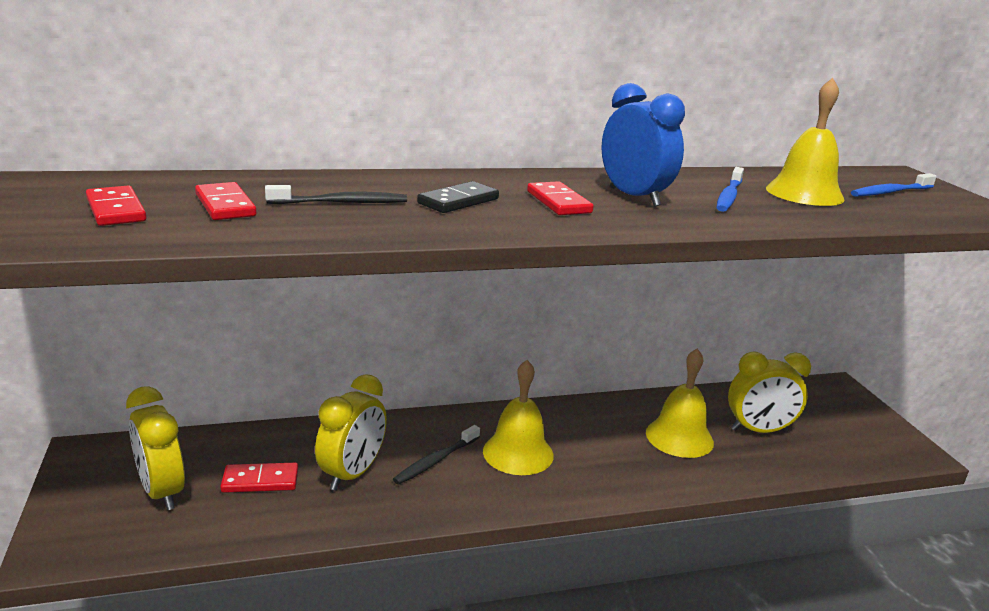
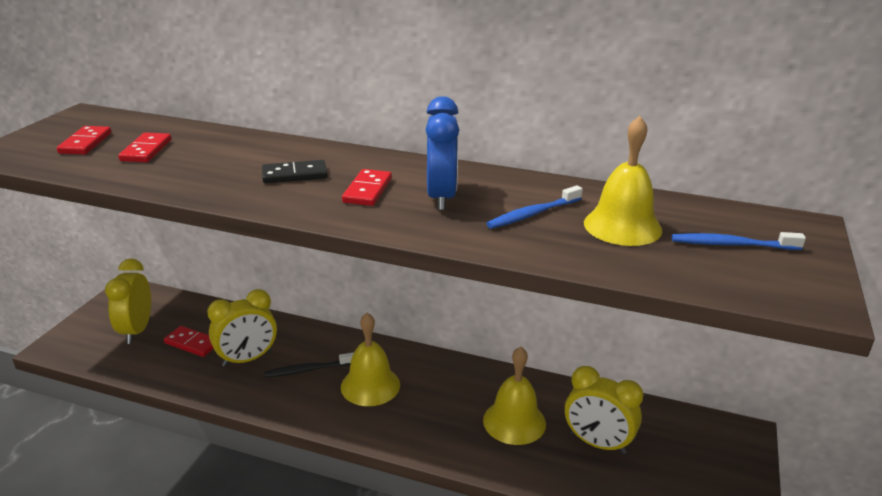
camera: 35 degrees right, 5 degrees up
(341, 203) = (216, 161): black toothbrush -> none

